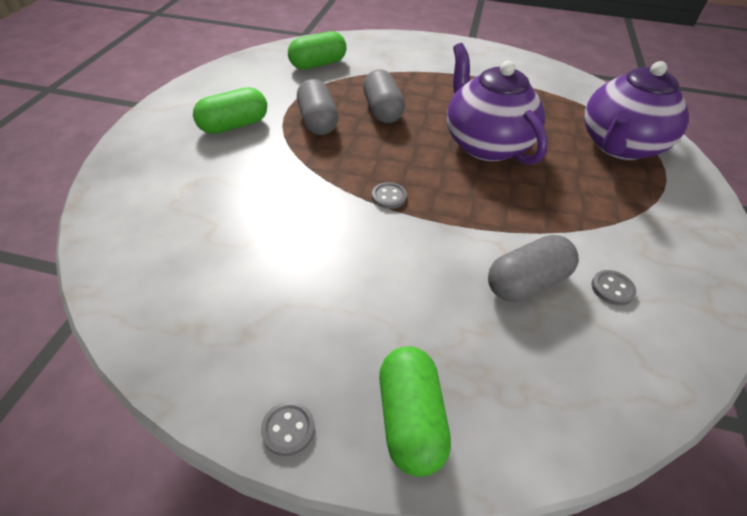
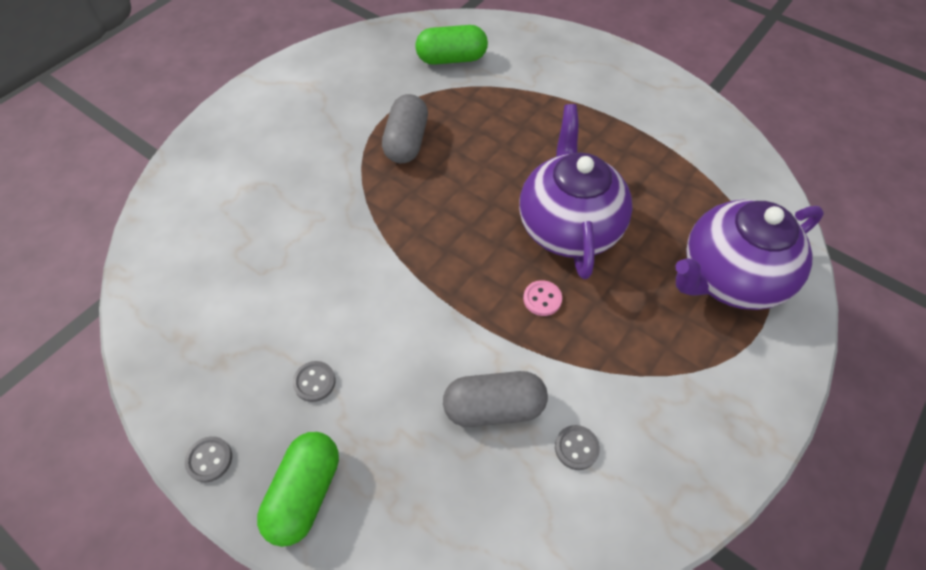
camera: 25 degrees right, 10 degrees up
(234, 125) = (322, 124): green capsule -> none
(382, 110) = (483, 145): grey capsule -> none
(389, 197) = (422, 261): grey button -> grey button (314, 382)
(503, 195) = (542, 299): none -> pink button

